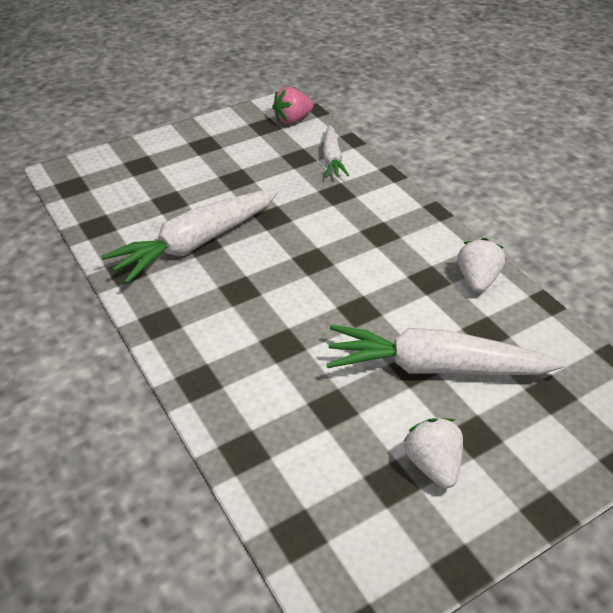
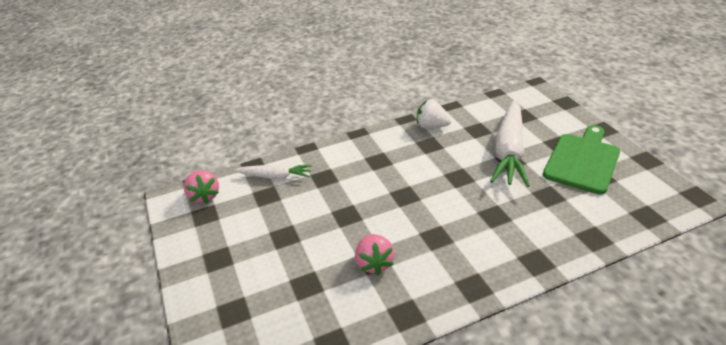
camera: 80 degrees left, 5 degrees down
(197, 243) = (374, 263): white carrot -> pink strawberry
(433, 464) = (583, 161): white strawberry -> green cutting board

